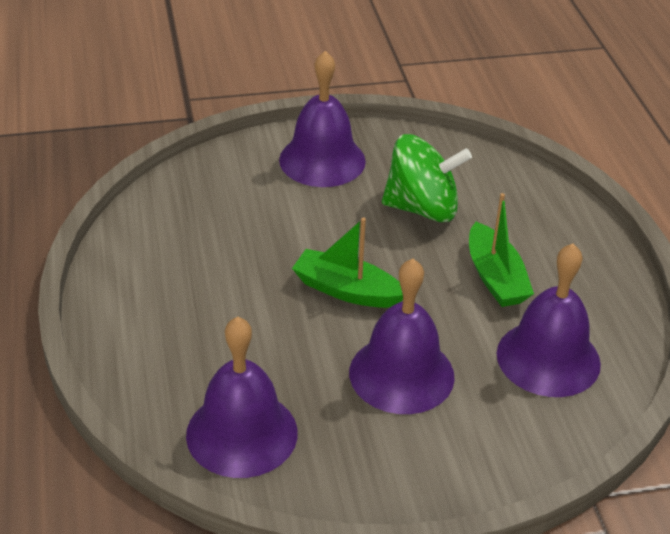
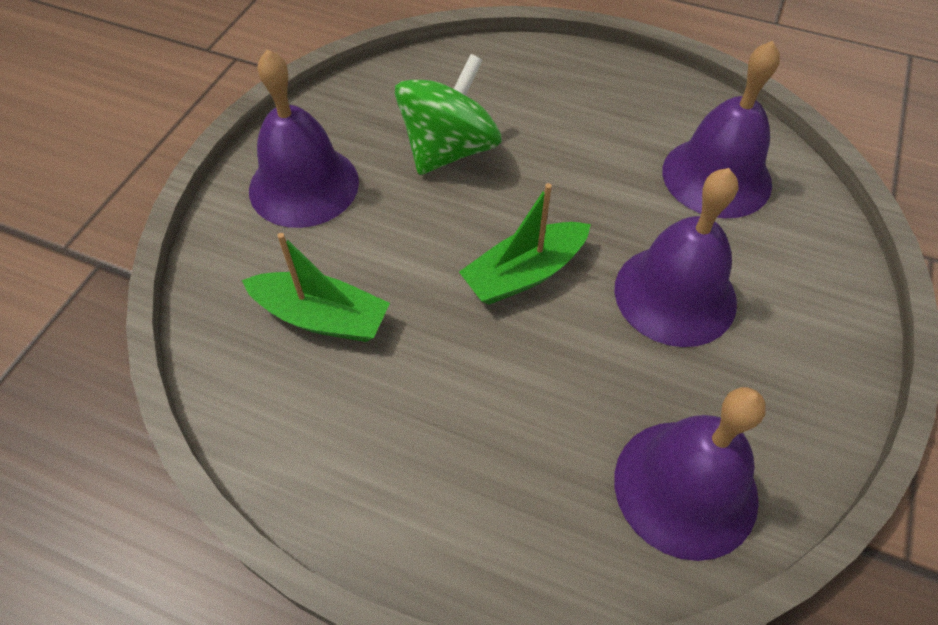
camera: 55 degrees left, 15 degrees up
(495, 277) = (587, 153): green boat -> green boat (321, 317)

